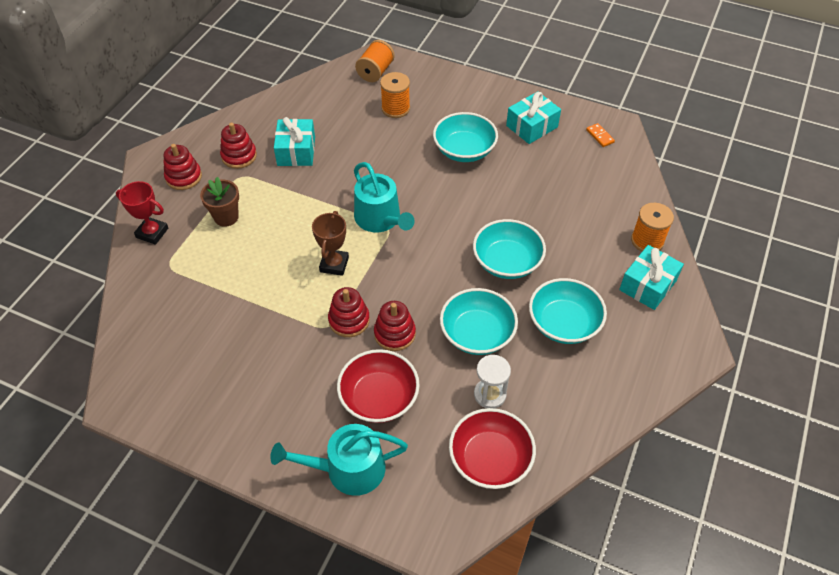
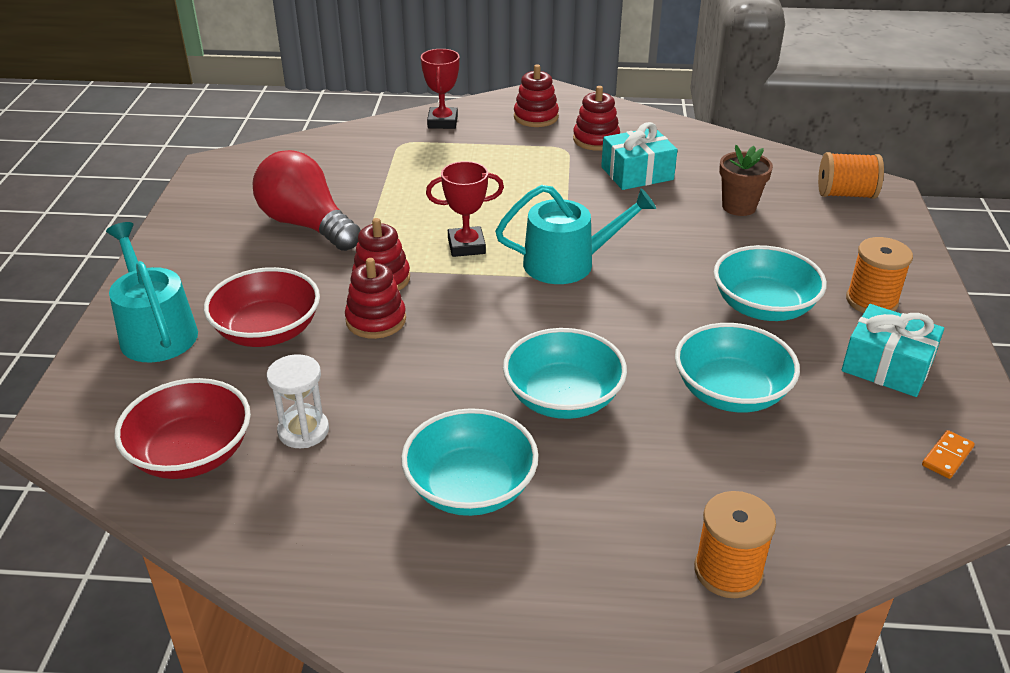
camera: 70 degrees right, 15 degrees down
(226, 217) = (494, 157): brown flower pot -> brown flower pot (739, 207)
(254, 351) = (306, 225): none -> red light bulb
(334, 264) = (466, 246): brown trophy -> red trophy
(380, 219) = (568, 263): turquoise watering can -> turquoise watering can turned 135 degrees counterclockwise
(395, 108) = (789, 227): orange spool -> orange spool (871, 301)
(477, 334) = (408, 395): turquoise bowl -> turquoise bowl (731, 392)
(647, 285) = (616, 589): turquoise gift -> none

